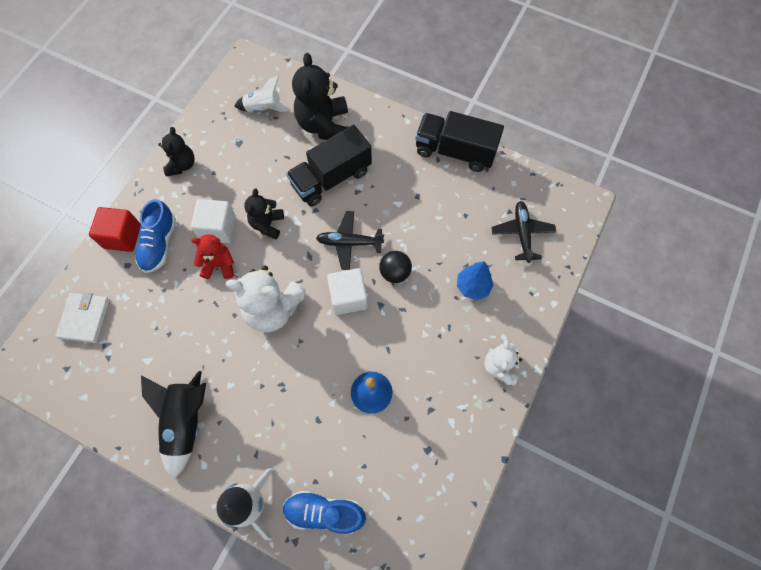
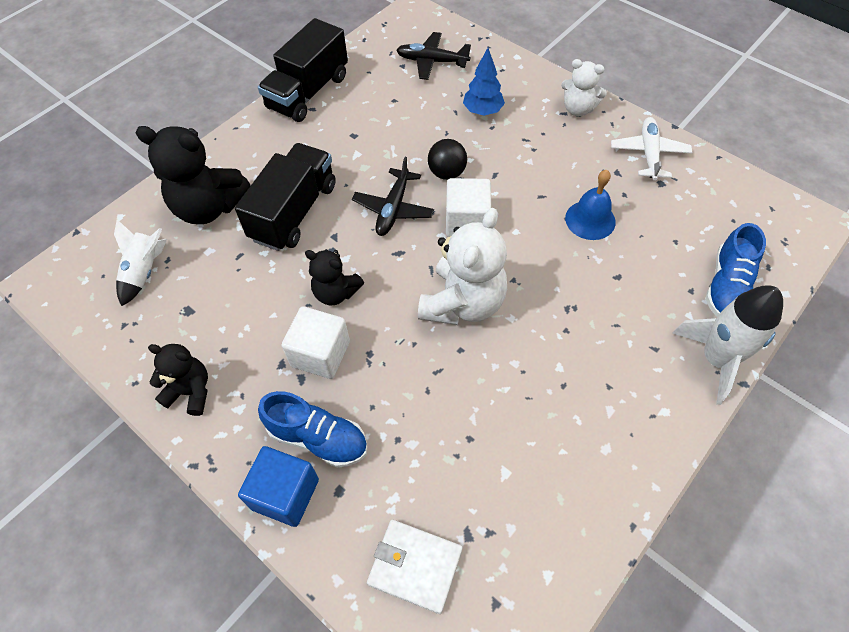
camera: 75 degrees left, 10 degrees down
(123, 236) = (285, 494): red cube -> blue cube
(186, 422) = (604, 427): black rocket -> none
(219, 265) = (379, 359): red teddy bear -> none
(331, 178) = (294, 212): black truck -> black truck turned 135 degrees counterclockwise
(461, 436) = (648, 153): none -> white plane

